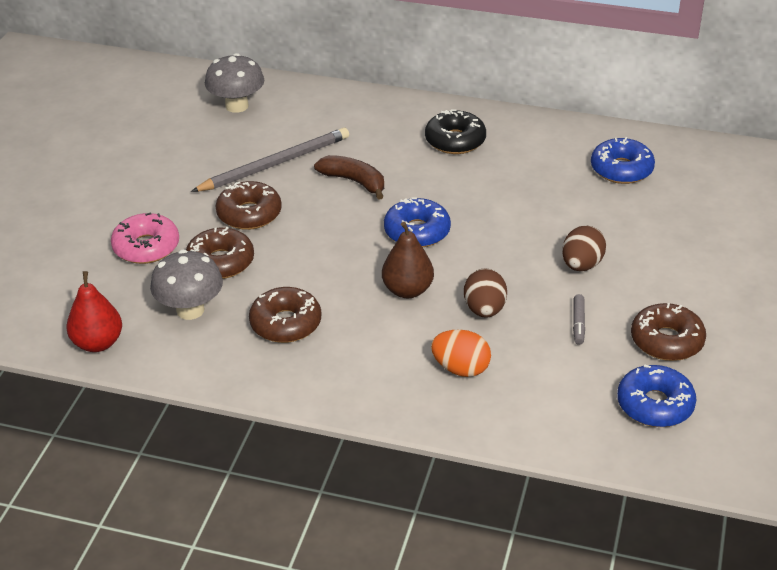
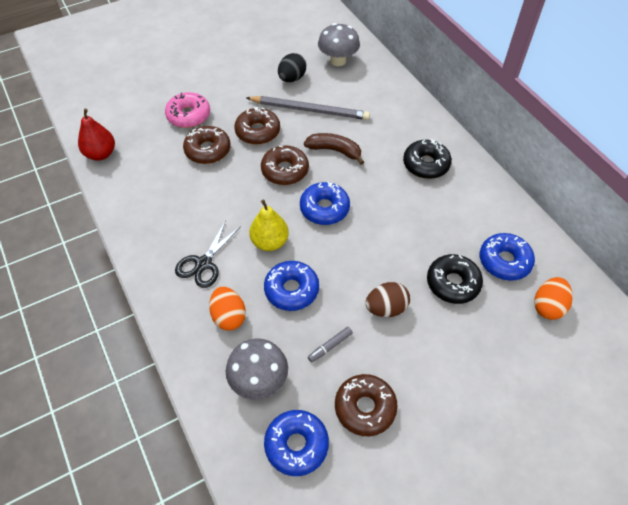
camera: 45 degrees right, 15 degrees up
(190, 310) = (159, 167): grey mushroom -> grey mushroom (259, 381)
(211, 148) = (292, 78): none -> black egg
(286, 323) = (187, 212): brown donut -> brown donut (285, 170)
(354, 181) = (334, 150): brown banana -> brown banana turned 60 degrees counterclockwise
(371, 349) = (204, 263): none -> black scissors
(407, 290) = (270, 242): brown pear -> yellow pear
(484, 310) = (291, 290): brown egg -> blue donut
(606, 211) = (453, 283): none -> black donut
(695, 178) = (548, 306): none -> orange egg

